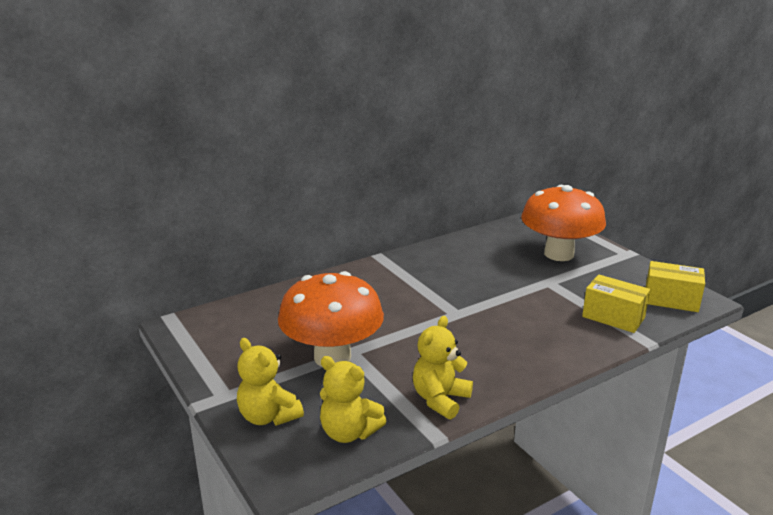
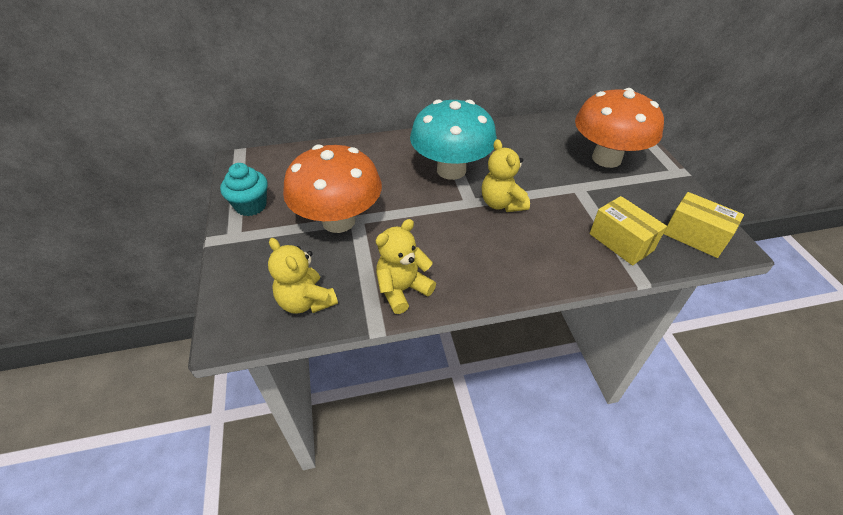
camera: 20 degrees right, 20 degrees up
(223, 364) = (251, 206): none -> turquoise cupcake
(268, 416) = (254, 266): yellow teddy bear -> yellow teddy bear (501, 203)
(418, 290) = (451, 170): none -> turquoise mushroom

